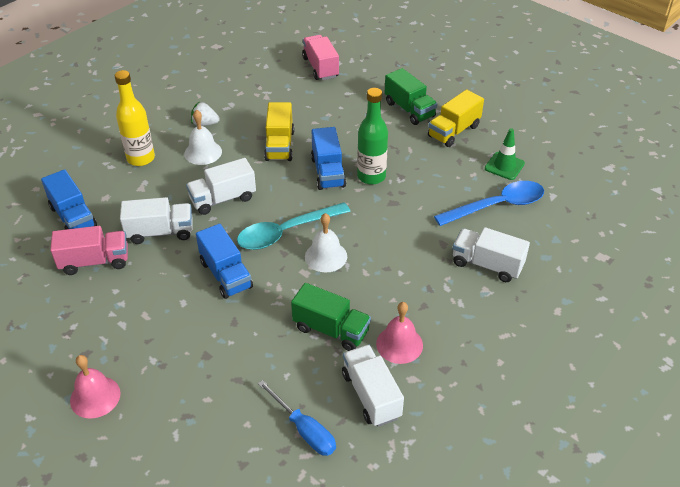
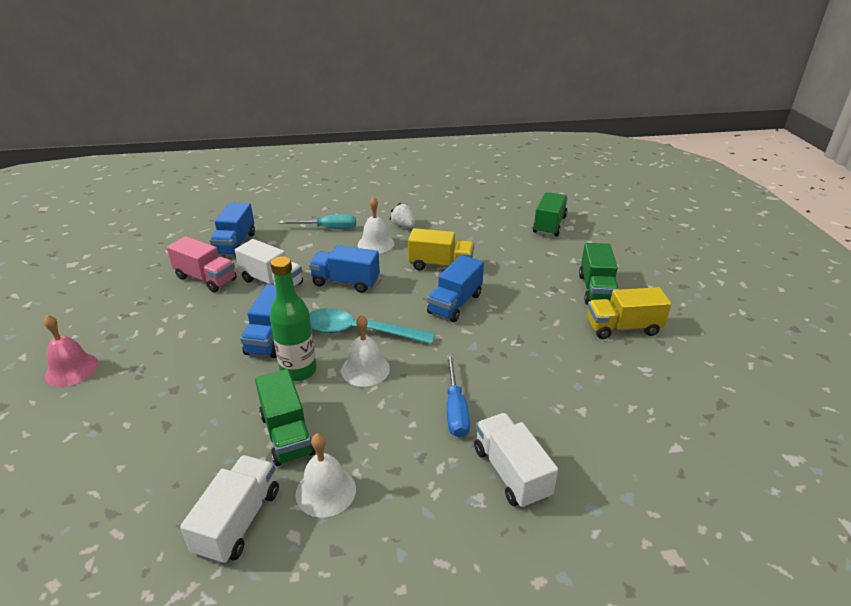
camera: 40 degrees right, 10 degrees down
(141, 158) = (328, 228): yellow bottle -> turquoise screwdriver
(223, 199) = (346, 282): white truck -> blue truck
(279, 145) = (440, 265): yellow truck -> yellow truck turned 120 degrees counterclockwise
(304, 430) = (147, 508): blue screwdriver -> blue screwdriver (455, 409)
(320, 67) = (549, 225): pink truck -> green truck
(371, 176) = (490, 326): green bottle -> green bottle (298, 371)
(399, 344) = (325, 491): pink bell -> white bell
(497, 206) = (592, 420): blue spoon -> none
(504, 166) = (646, 386): green traffic cone -> none

